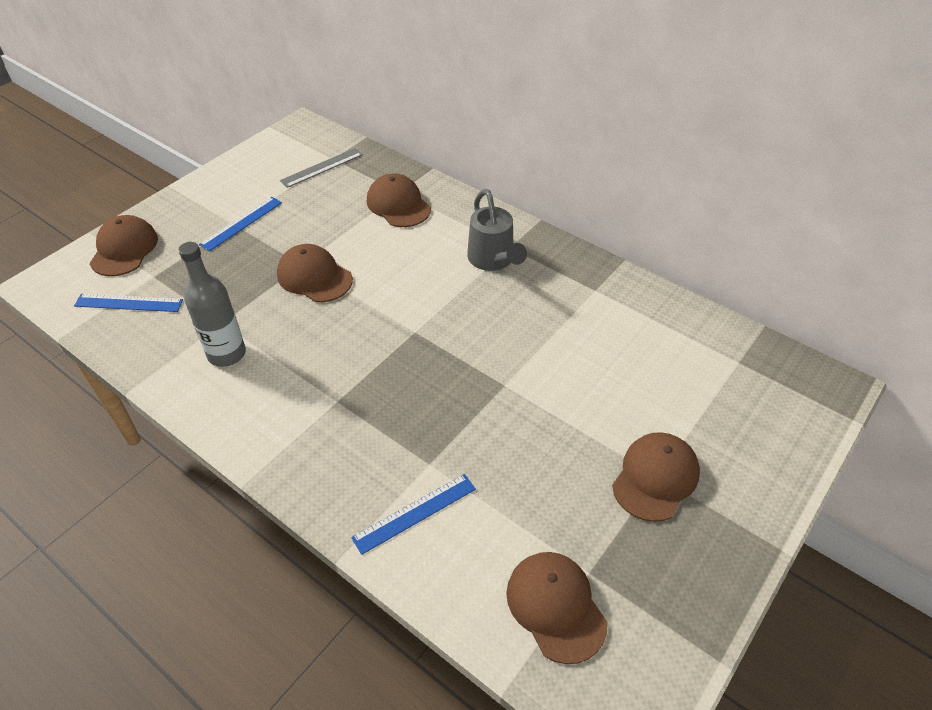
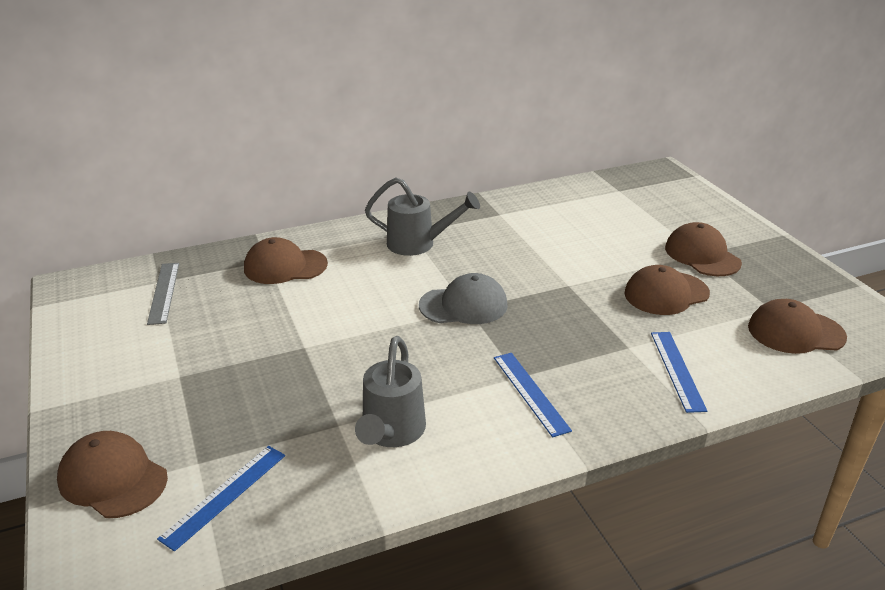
camera: 60 degrees left, 15 degrees down
(226, 354) = (391, 433): grey bottle -> grey watering can
(241, 223) = (186, 370): blue ruler -> blue ruler (530, 393)
(314, 277) = (333, 344): brown cap -> brown cap (666, 293)
(417, 327) = (463, 305): none -> grey cap

